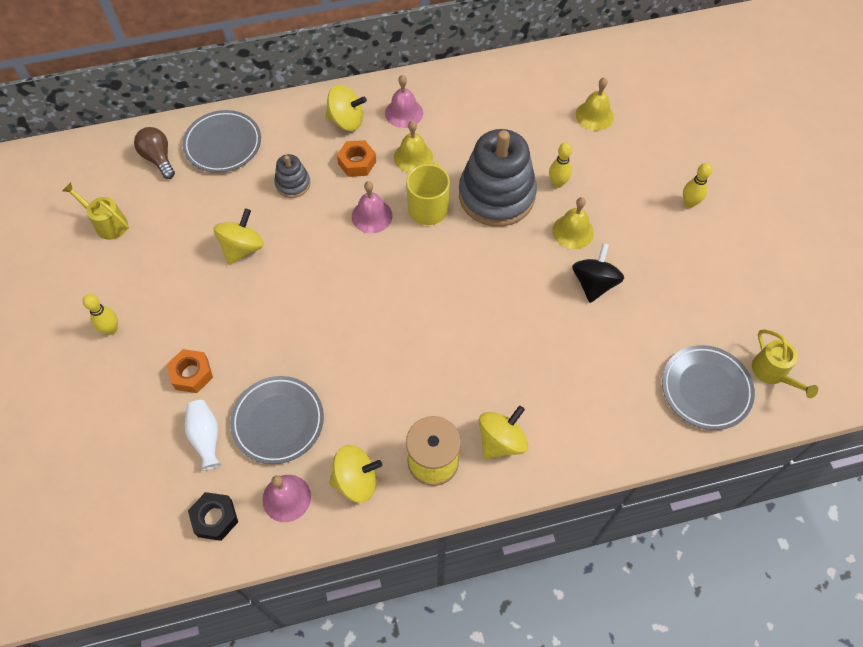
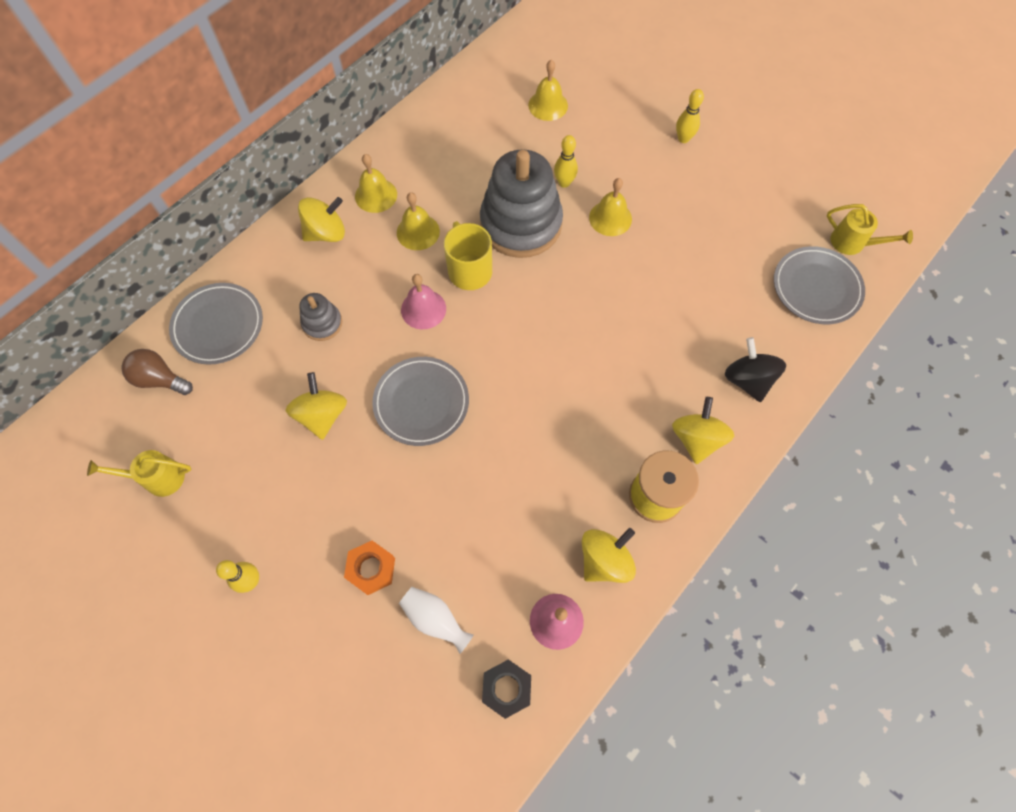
camera: 35 degrees left, 5 degrees up
(278, 421) = (491, 556): grey plate -> grey plate (421, 403)
(357, 162) = (369, 267): orange nut -> none
(404, 113) = (376, 195): pink bell -> yellow bell
(594, 283) = (663, 253): black spinning top -> black spinning top (747, 380)

